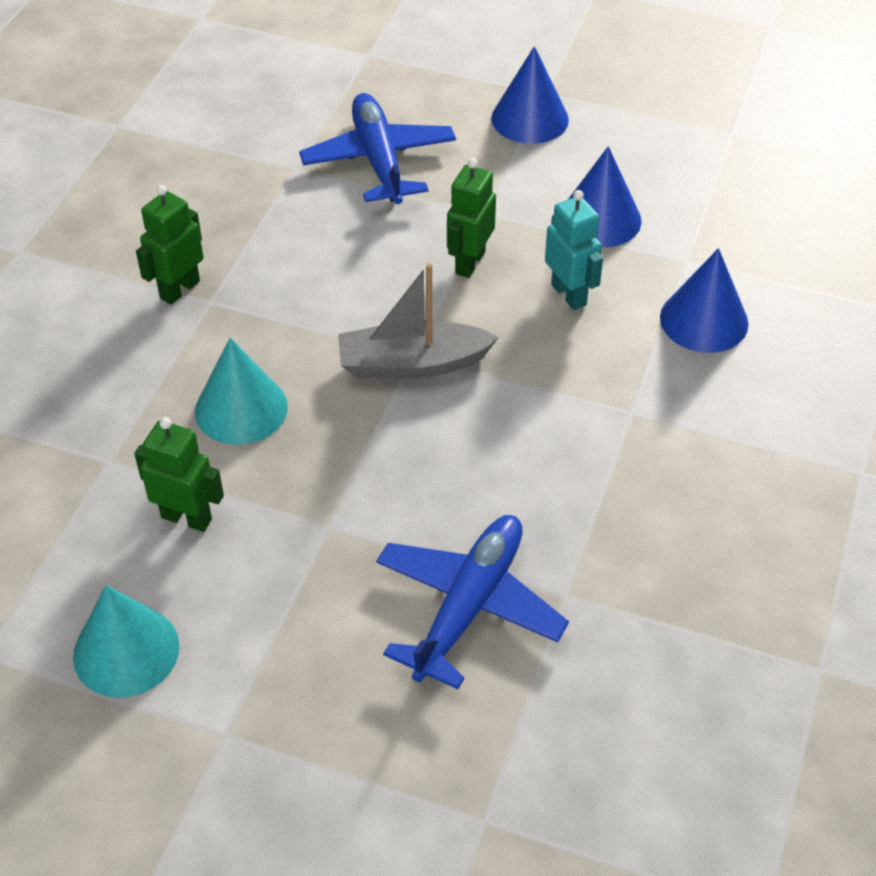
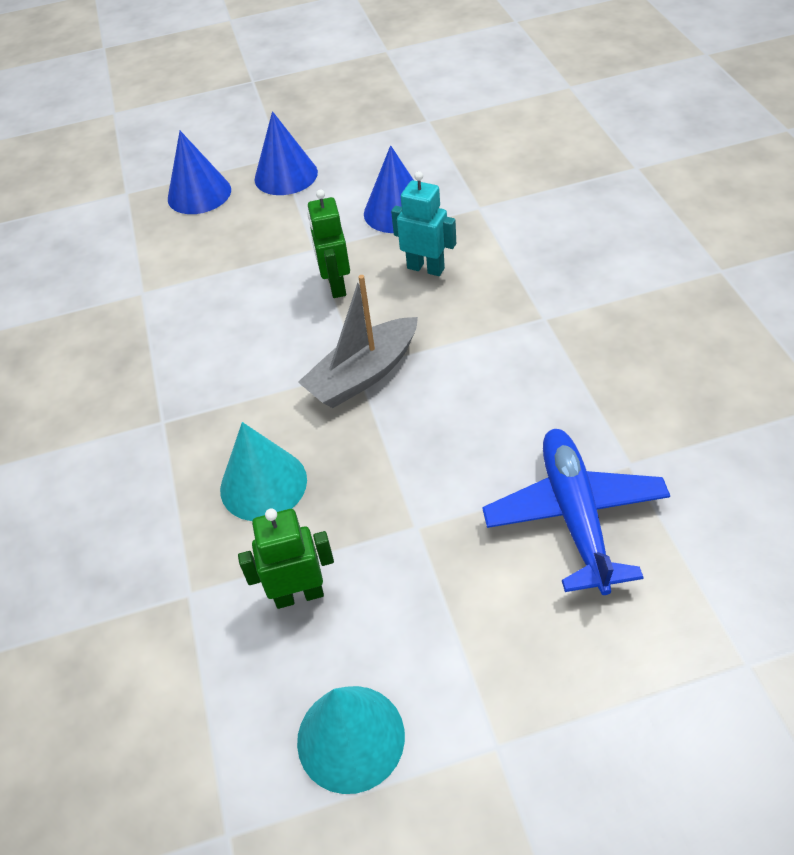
camera: 30 degrees left, 0 degrees up
(179, 289) = (128, 427): green robot -> none
(378, 160) = (202, 255): blue plane -> none
(704, 320) = (529, 235): blue cone -> blue cone (199, 194)

